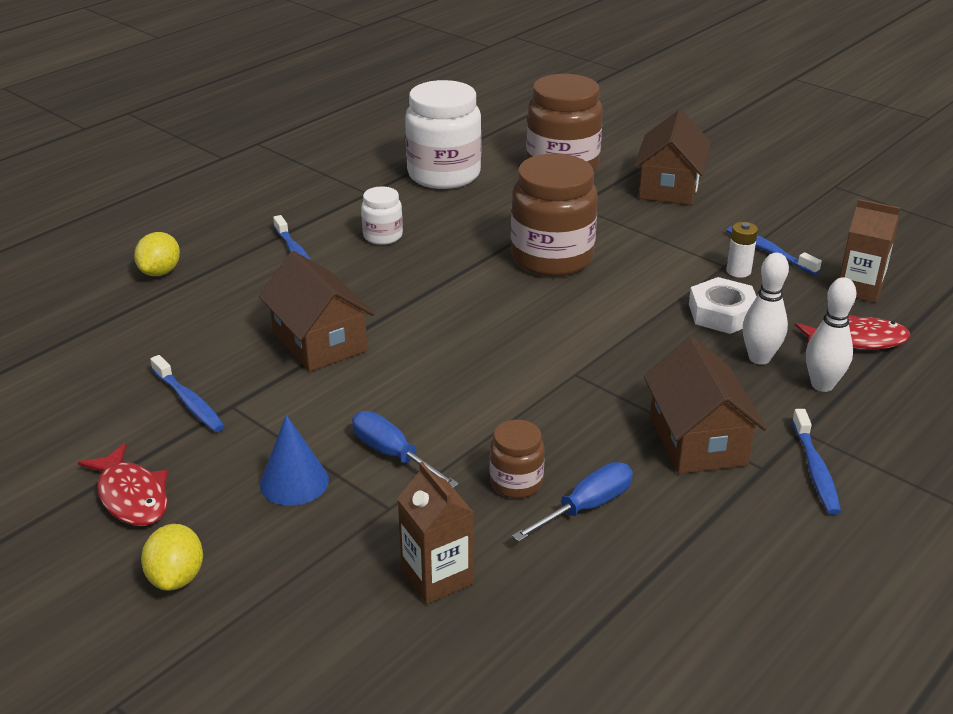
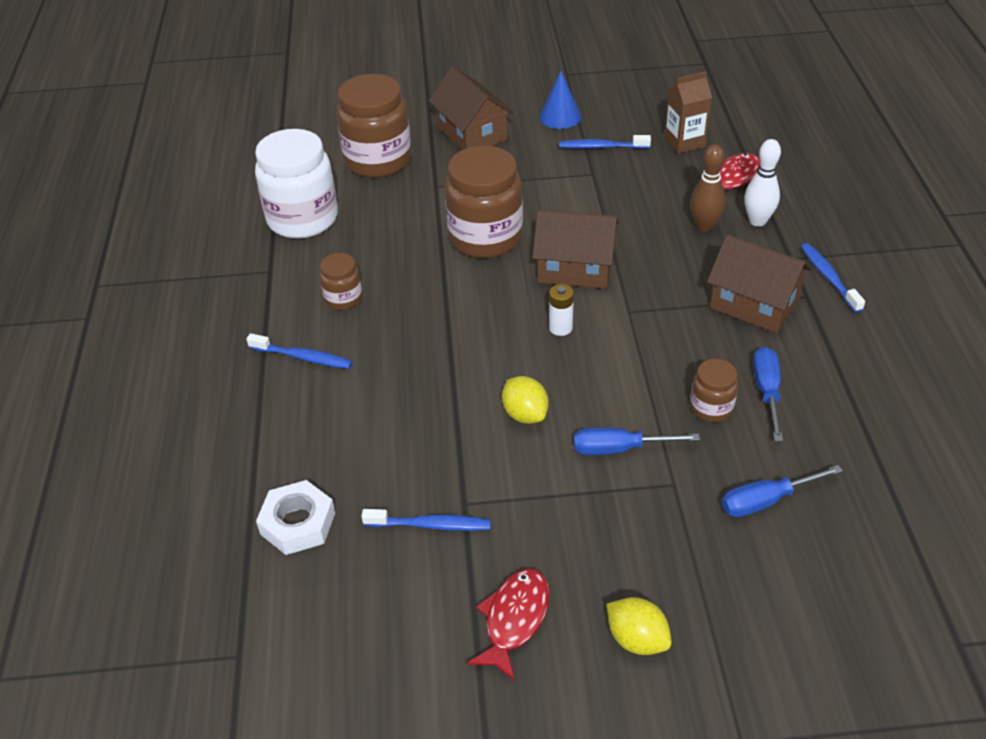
camera: 45 degrees left, 10 degrees up
(131, 496) = (514, 620): red fish -> red fish turned 75 degrees counterclockwise
(160, 272) = (220, 449): yellow lemon -> yellow lemon (525, 414)
(294, 482) = (595, 517): blue cone -> blue cone (560, 117)
(319, 341) = (440, 410): brown house -> brown house (575, 268)
(383, 236) = (343, 298): white jar -> brown jar
(437, 577) = (766, 501): brown carton -> blue screwdriver
(722, 313) = (642, 209): white nut -> white nut (298, 523)
(738, 271) = (606, 173): white battery -> white battery (560, 328)
(759, 358) = (704, 226): white bowling pin -> brown bowling pin
(815, 469) = (829, 277): blue toothbrush -> blue toothbrush turned 150 degrees counterclockwise

